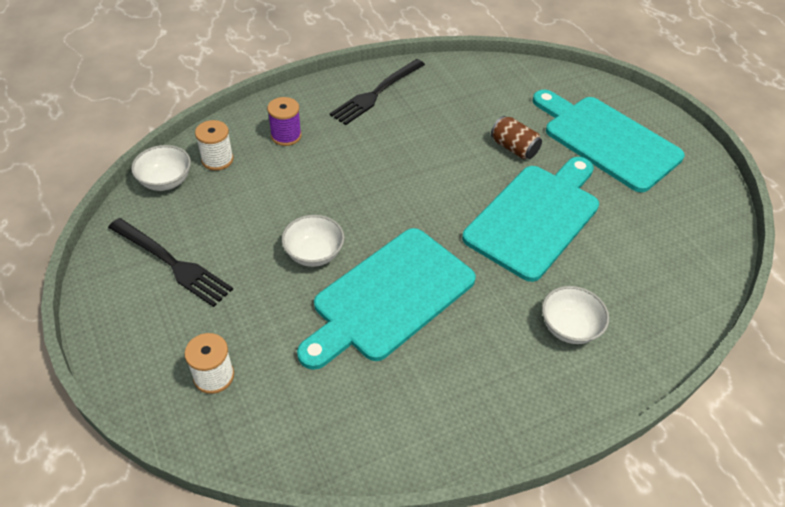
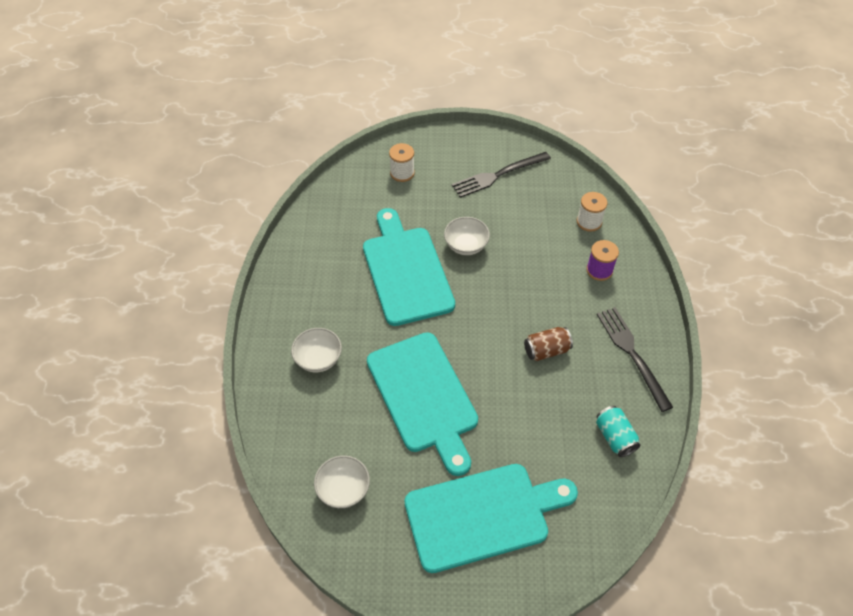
camera: 120 degrees right, 5 degrees up
(166, 181) = (578, 189): white bowl -> white bowl (343, 490)
(469, 85) = (615, 437): none -> turquoise can
(514, 148) = (510, 426): brown can -> brown can (546, 350)

